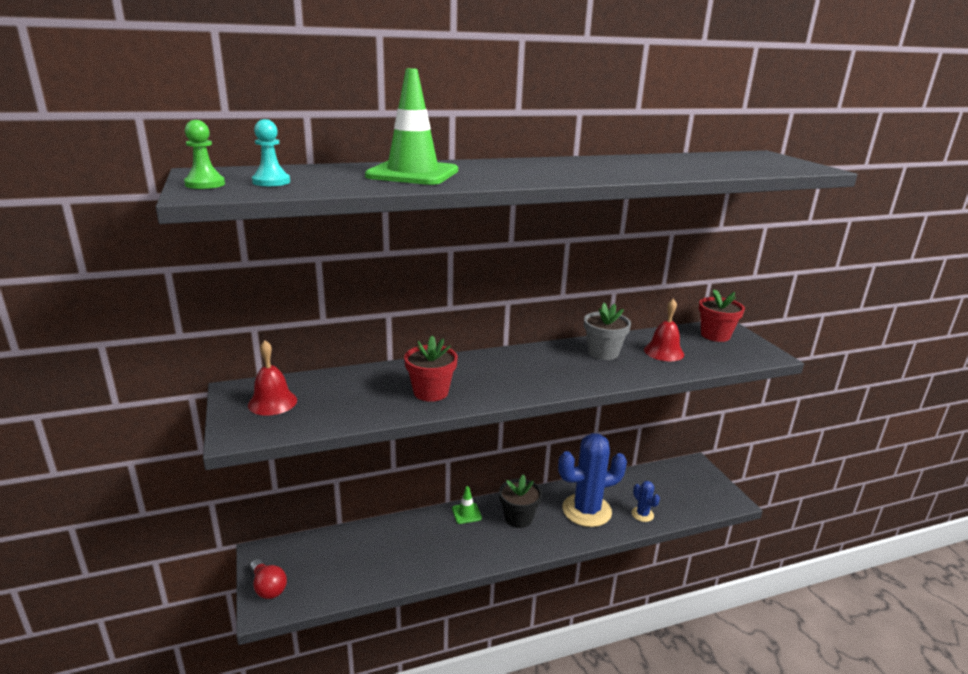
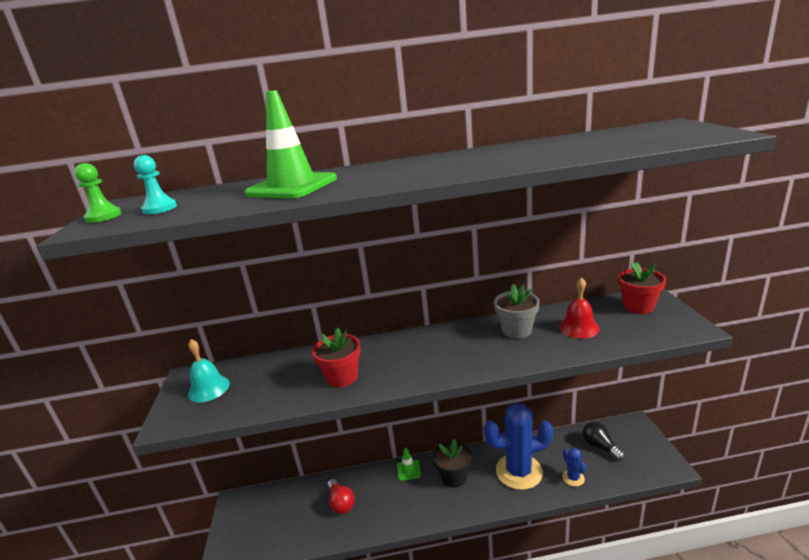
camera: 15 degrees right, 0 degrees up
(268, 587) = (231, 535): red light bulb -> red light bulb (341, 503)
(272, 402) = (208, 388): red bell -> turquoise bell
(664, 485) = (600, 446): none -> black light bulb

